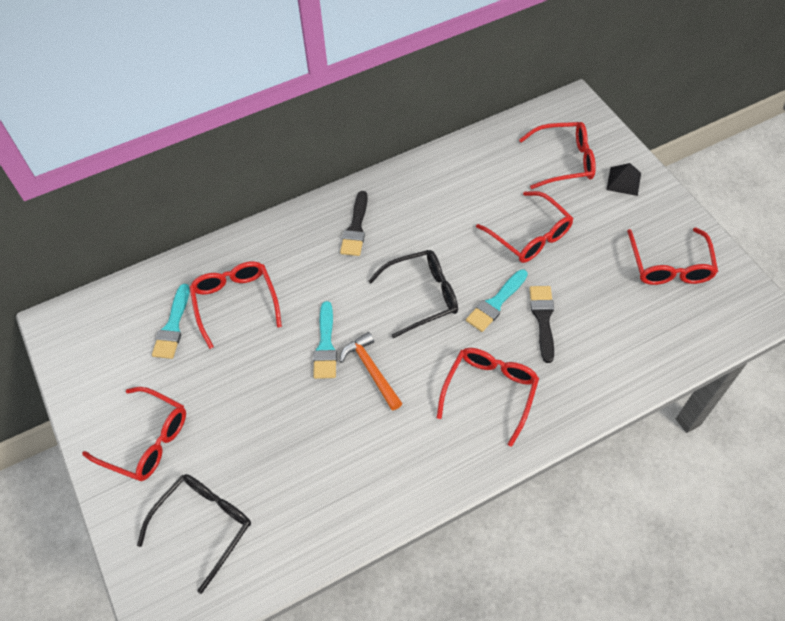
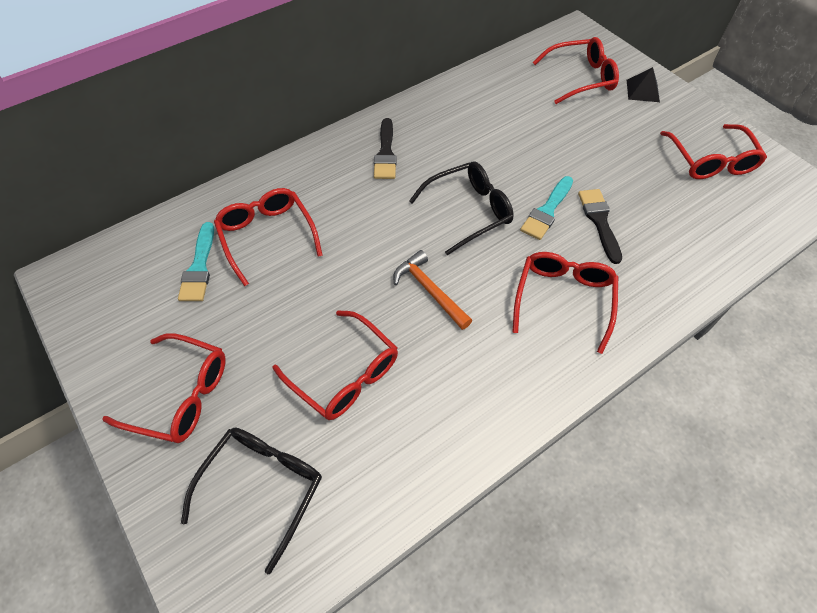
camera: 10 degrees left, 0 degrees up
(325, 345) = (374, 270): turquoise brush -> none
(530, 236) = (565, 146): red glasses -> red glasses (345, 374)

